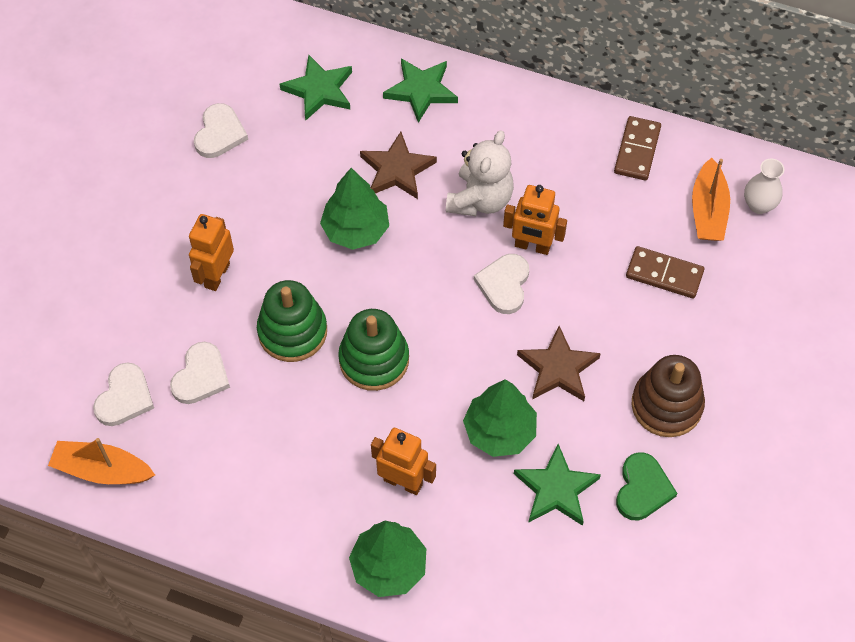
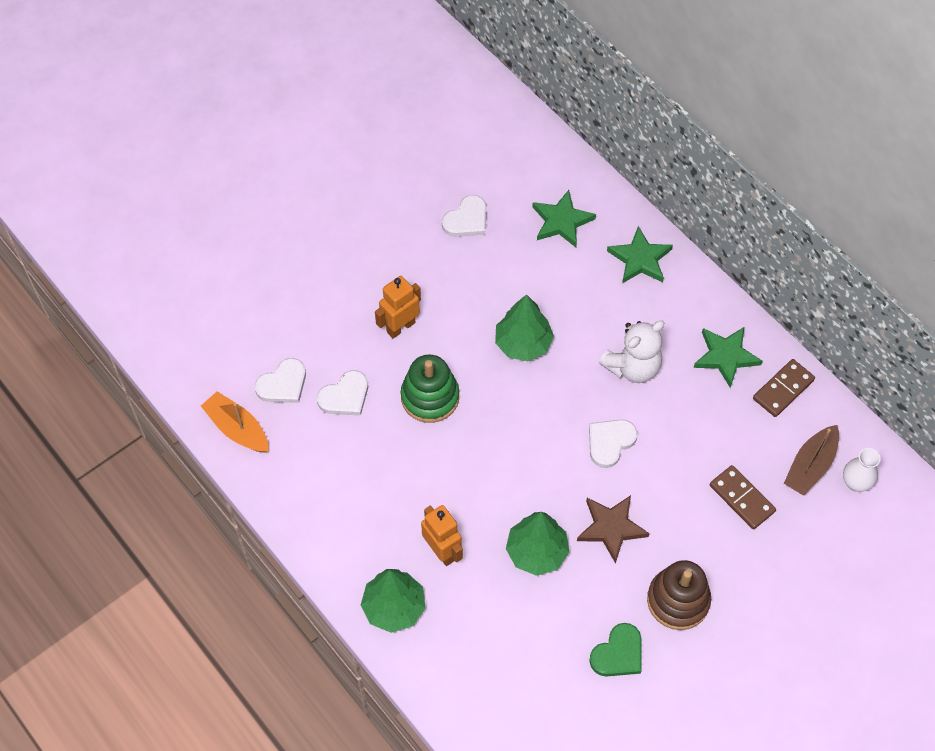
camera: 30 degrees right, 0 degrees up
(374, 360) = (476, 449): green stacking toy -> none
(397, 170) = (583, 312): brown star -> none
(532, 246) = (650, 424): orange robot -> none
(556, 489) = (552, 618): green star -> green star (725, 356)
(708, 210) = (810, 466): orange boat -> brown boat

